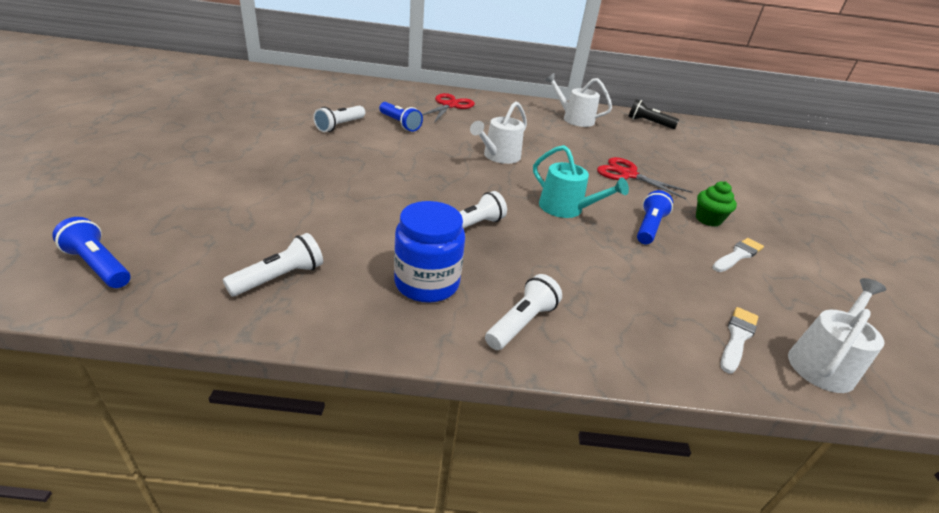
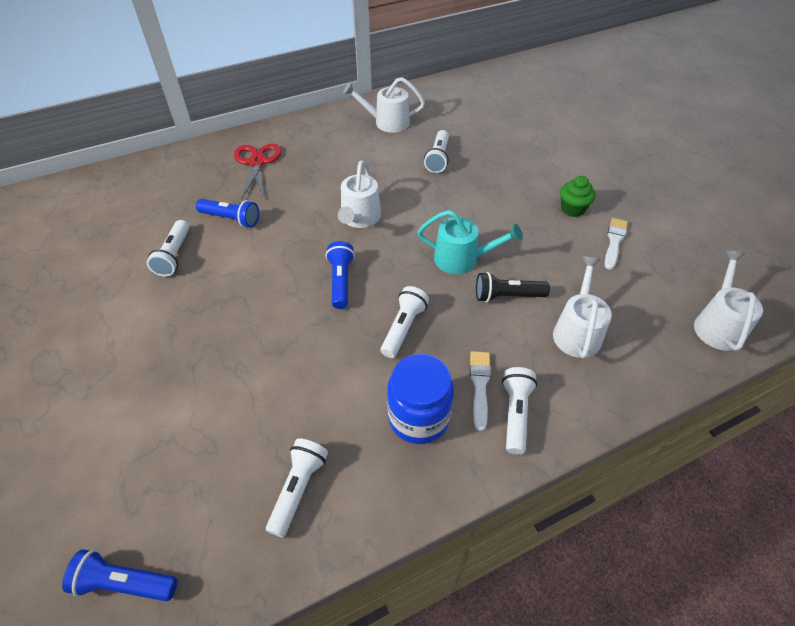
camera: 25 degrees left, 15 degrees up
(600, 149) = (438, 158): none -> white flashlight
(628, 174) = (481, 183): red scissors -> none
(641, 297) = (577, 332): none -> white watering can
(648, 123) = (454, 94): black flashlight -> black flashlight (507, 296)
(649, 227) = (536, 245): blue flashlight -> blue flashlight (340, 281)
(737, 337) = (658, 334): white brush -> white brush (479, 385)

